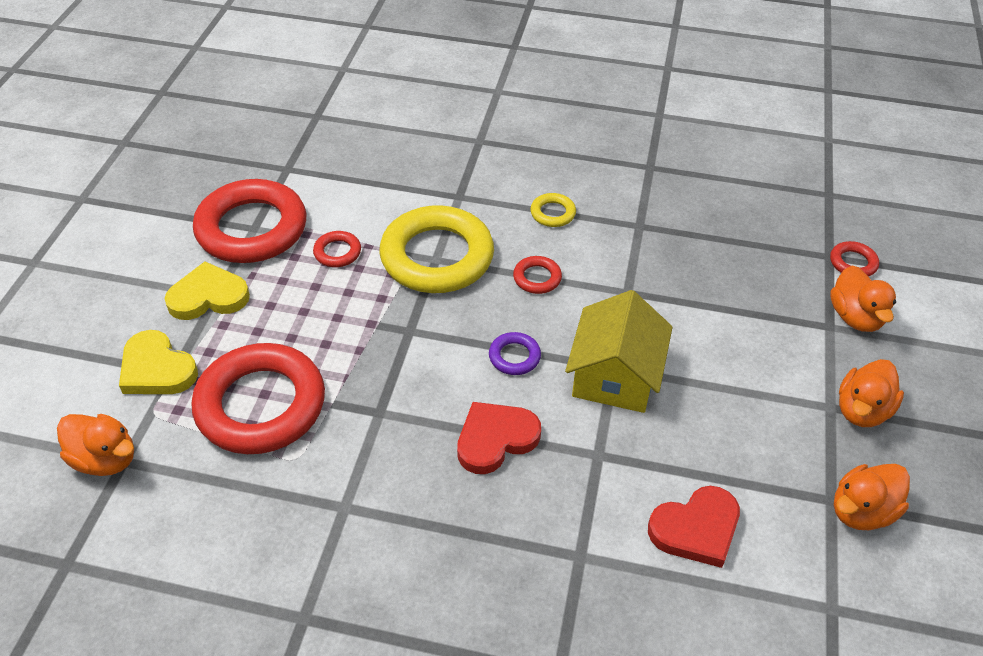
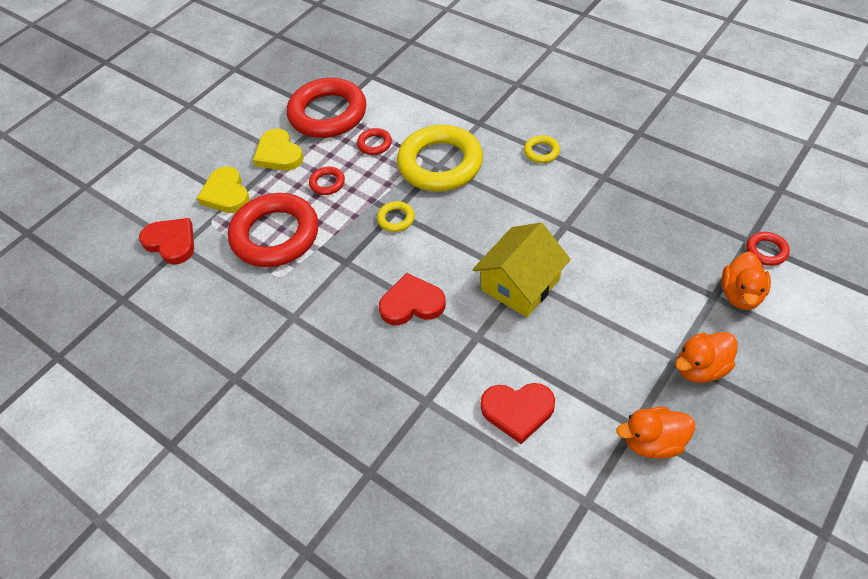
camera: 30 degrees right, 5 degrees up
(105, 459) = (171, 242): orange duck -> red heart
(208, 296) = (279, 154): yellow heart -> yellow heart turned 135 degrees counterclockwise
(417, 339) = (396, 219): none -> yellow ring
(514, 356) = (456, 250): purple ring -> none
(537, 278) = (503, 197): red ring -> red ring (327, 183)

